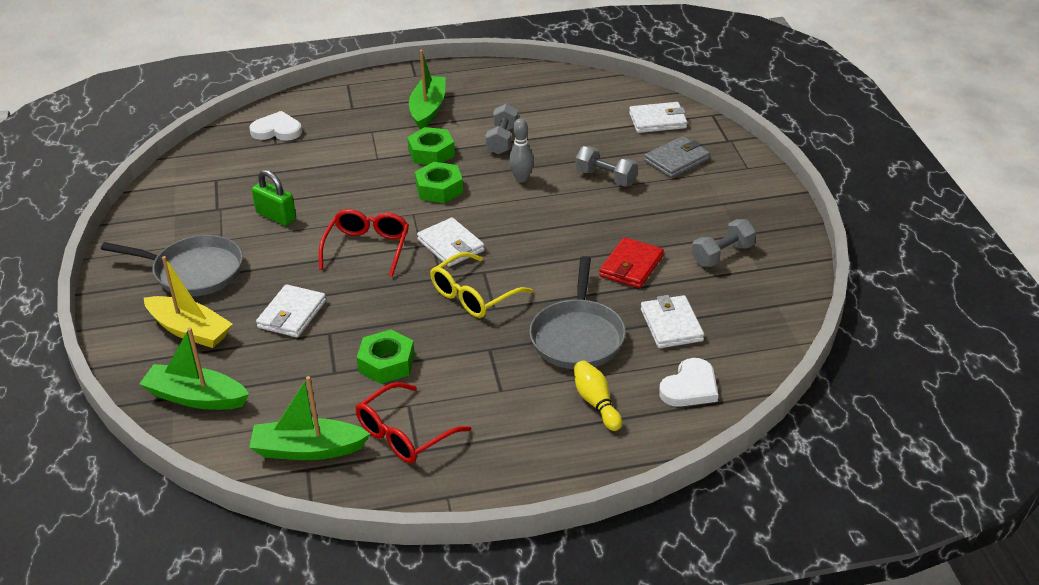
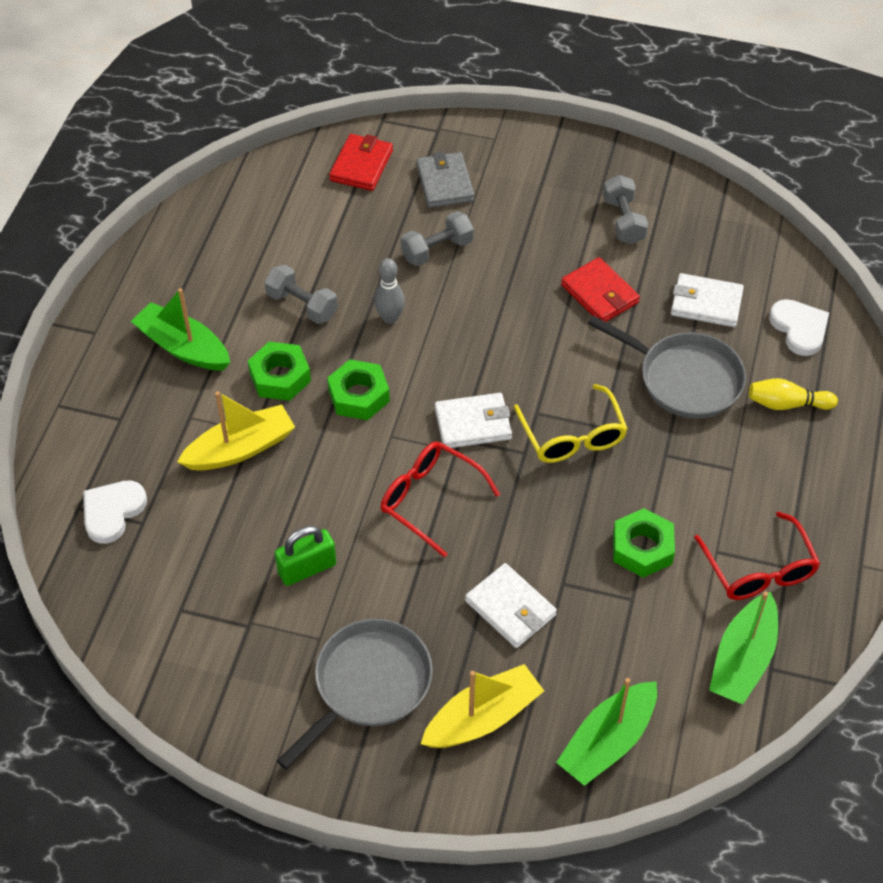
camera: 65 degrees left, 15 degrees up
(359, 158) = (240, 449): none -> yellow boat
(657, 121) = (361, 165): white wallet -> red wallet

